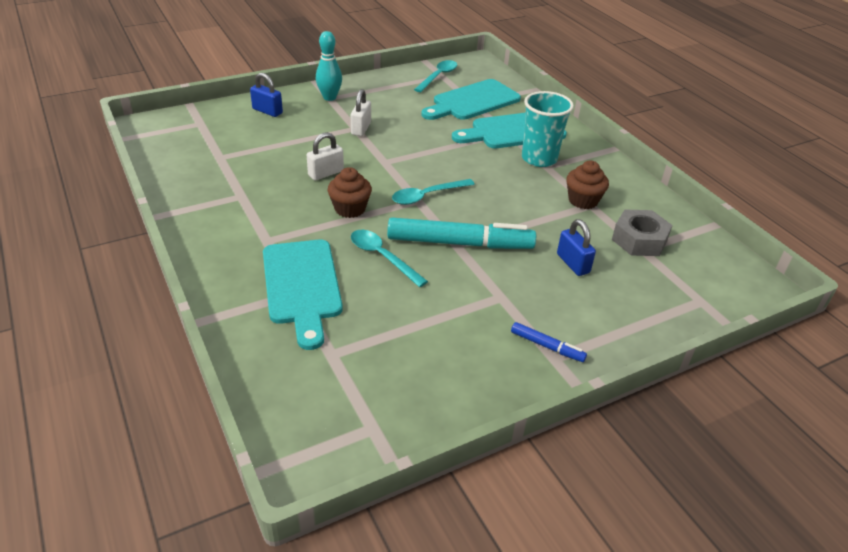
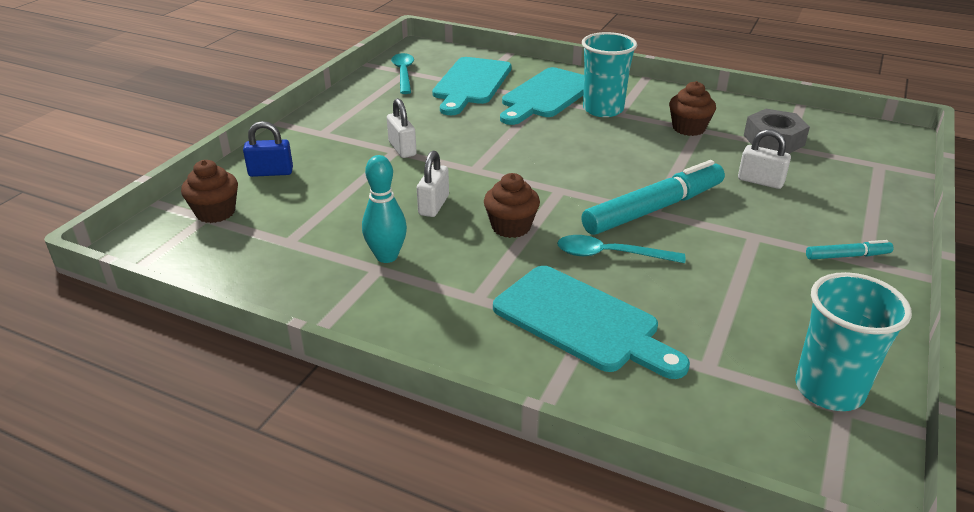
camera: 35 degrees left, 5 degrees down
(208, 123) = (215, 212): none -> brown cupcake
(329, 97) = (321, 132): turquoise bowling pin -> turquoise bowling pin (387, 256)
(382, 412) = (829, 389): none -> turquoise cup
(427, 196) = (562, 182): turquoise spoon -> none
(547, 346) = (847, 256): blue marker -> turquoise marker
(573, 263) = (760, 181): blue padlock -> white padlock

